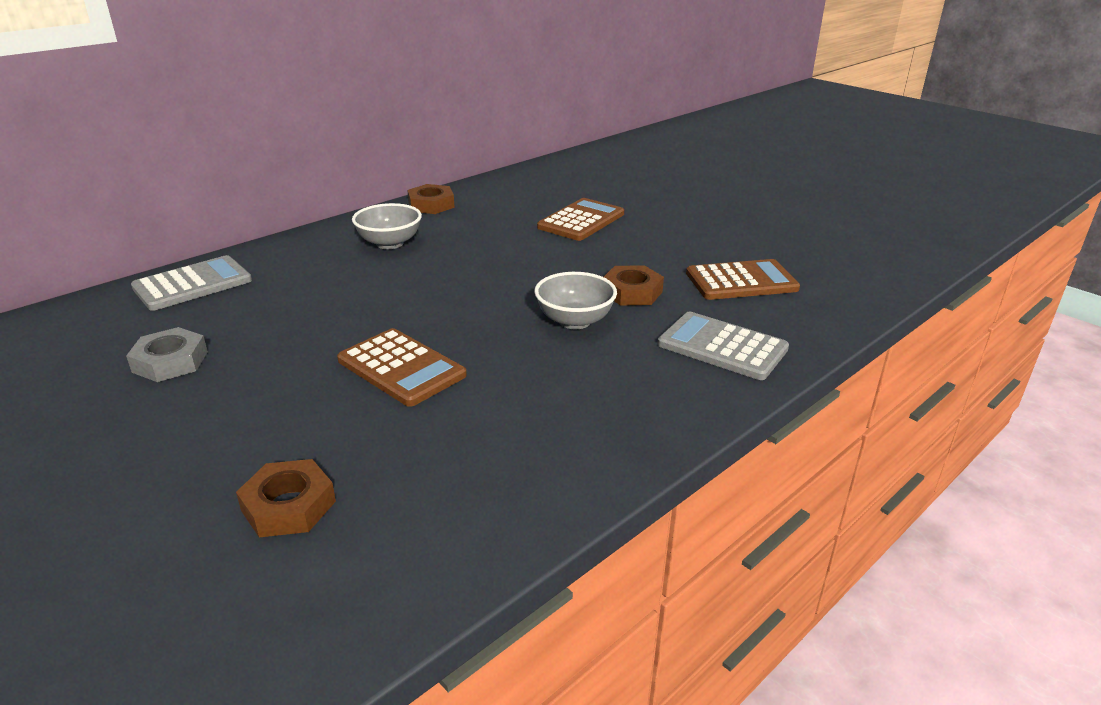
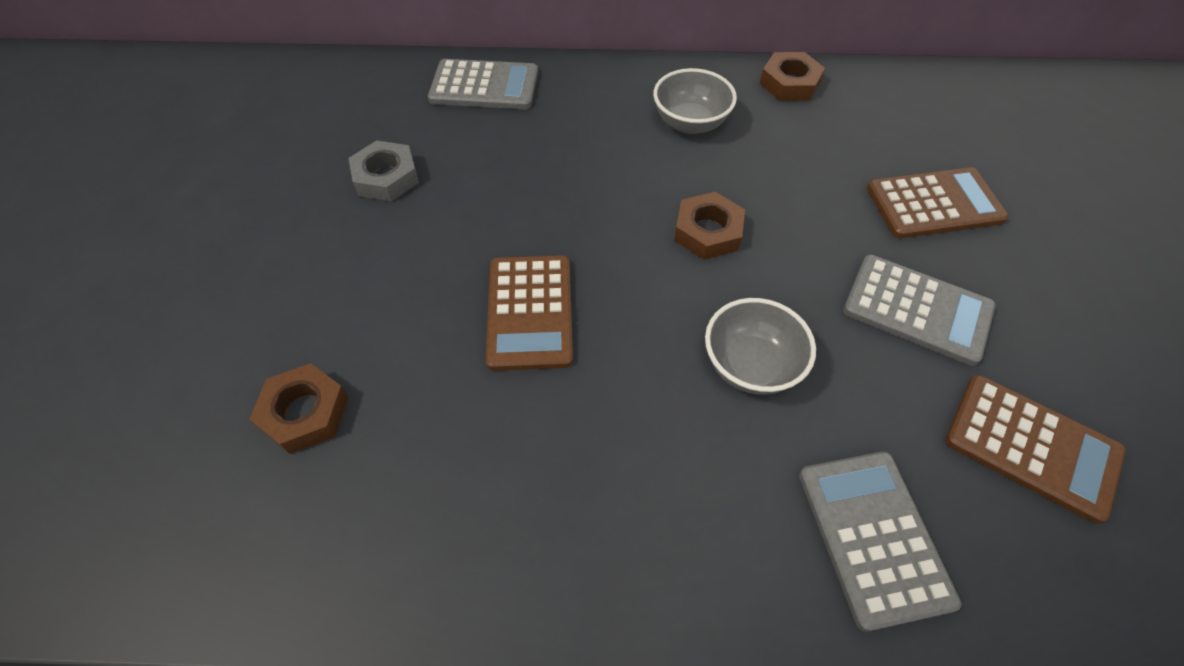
camera: 45 degrees right, 25 degrees up
(627, 261) = (917, 309): none -> grey calculator
(632, 292) = (864, 366): brown nut -> brown nut (707, 232)

